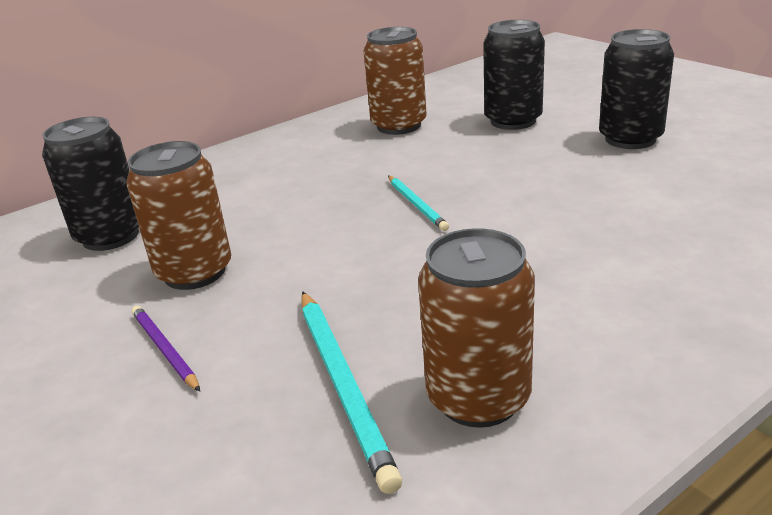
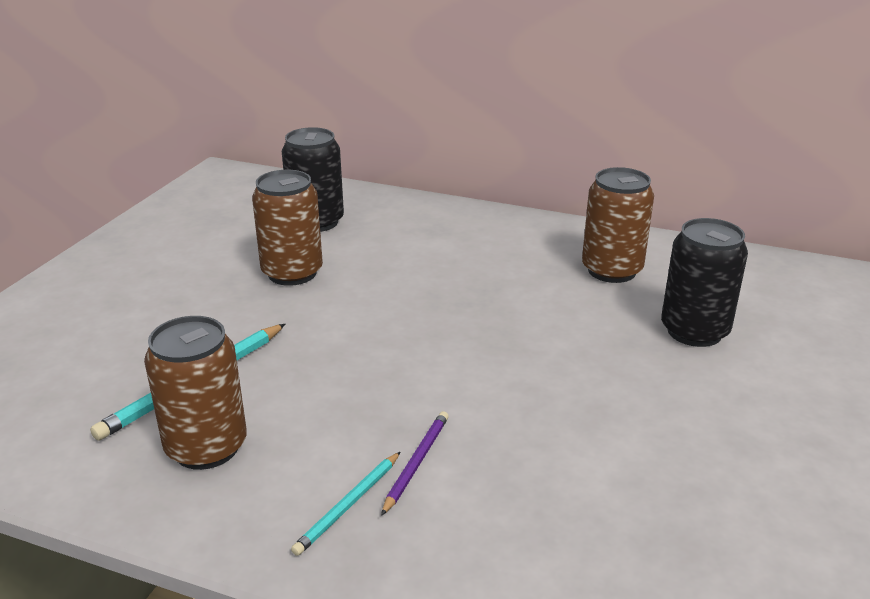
camera: 55 degrees right, 0 degrees up
(164, 349) = (199, 300): purple pencil -> purple pencil (416, 463)
(416, 205) = (463, 331): turquoise pencil -> turquoise pencil (349, 505)
(630, 139) = (730, 422): black can -> none

